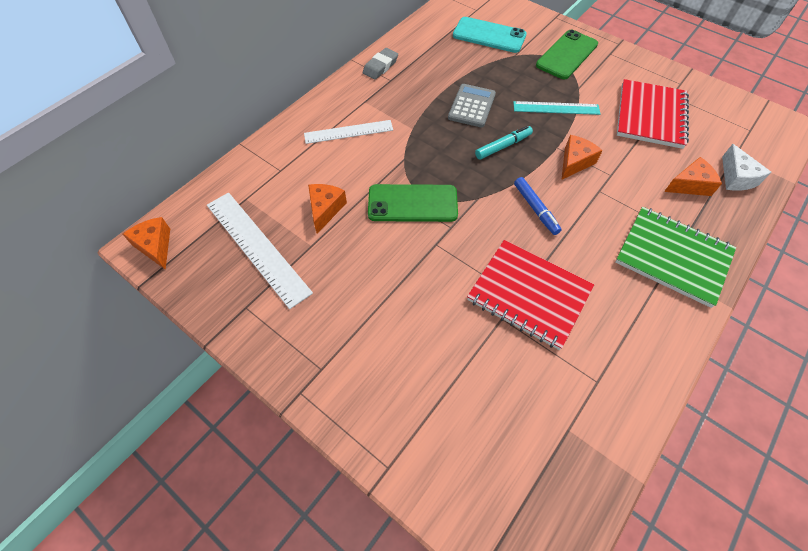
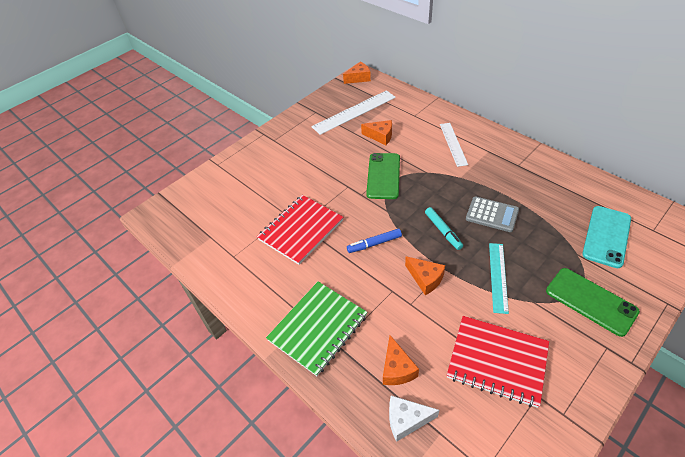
camera: 100 degrees right, 10 degrees down
(380, 66) = (535, 159): grey eraser -> none

